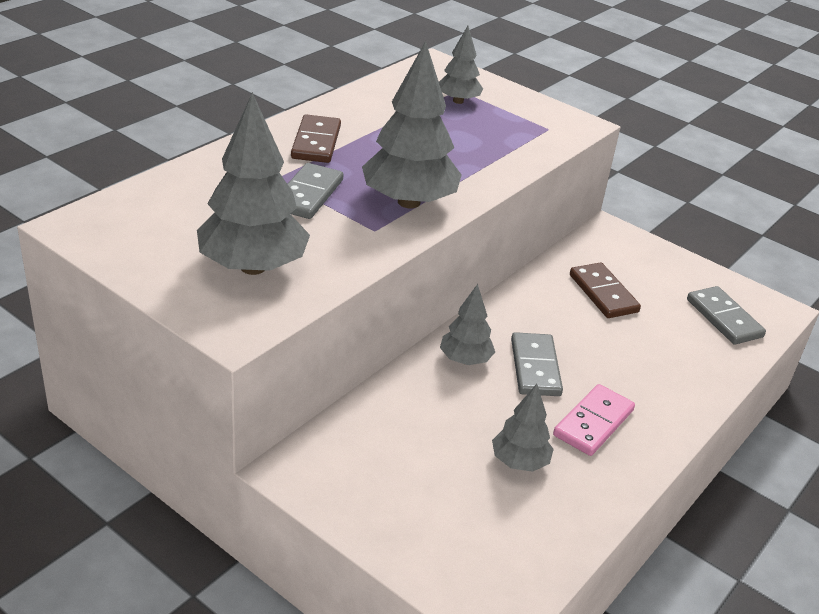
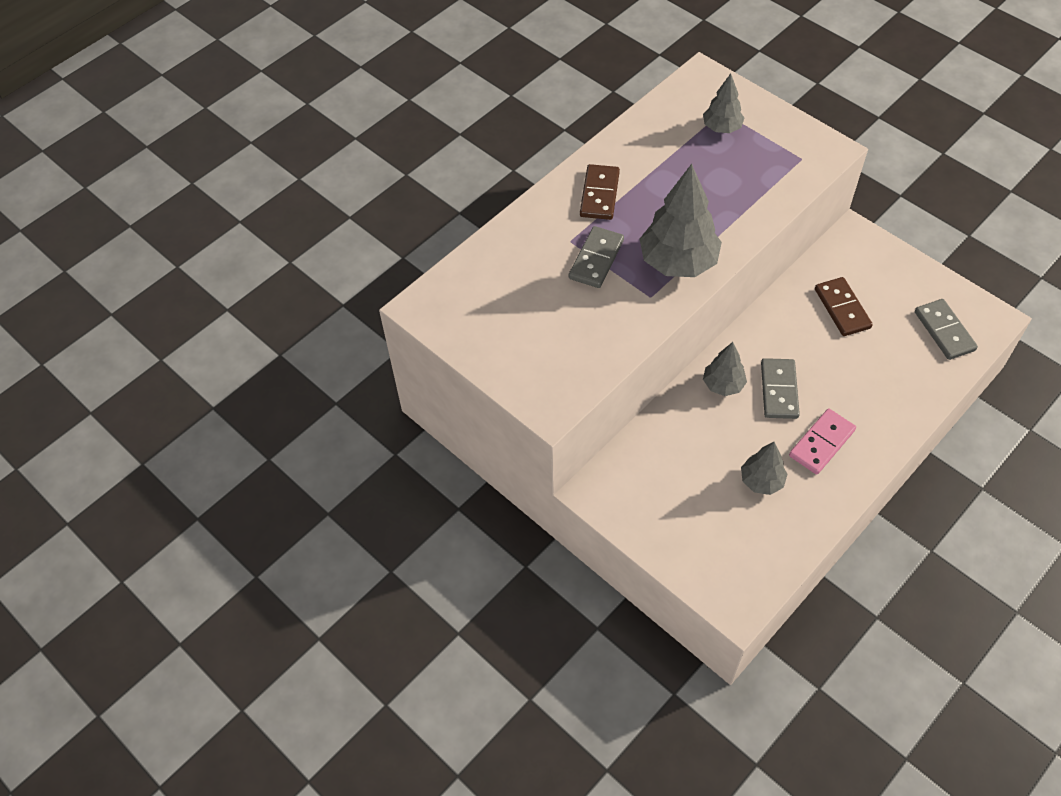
camera: 10 degrees right, 20 degrees up
(253, 267) = (558, 343): grey tree -> none

